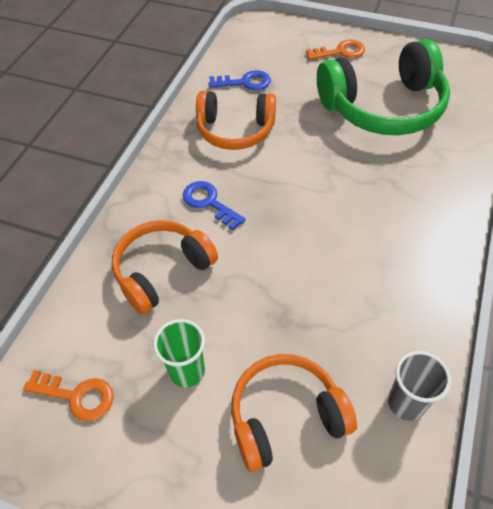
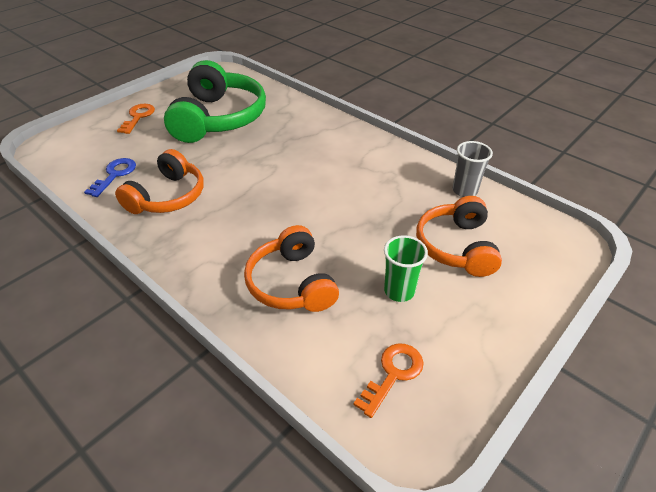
camera: 70 degrees left, 10 degrees down
(209, 202) = (237, 234): blue key -> none

